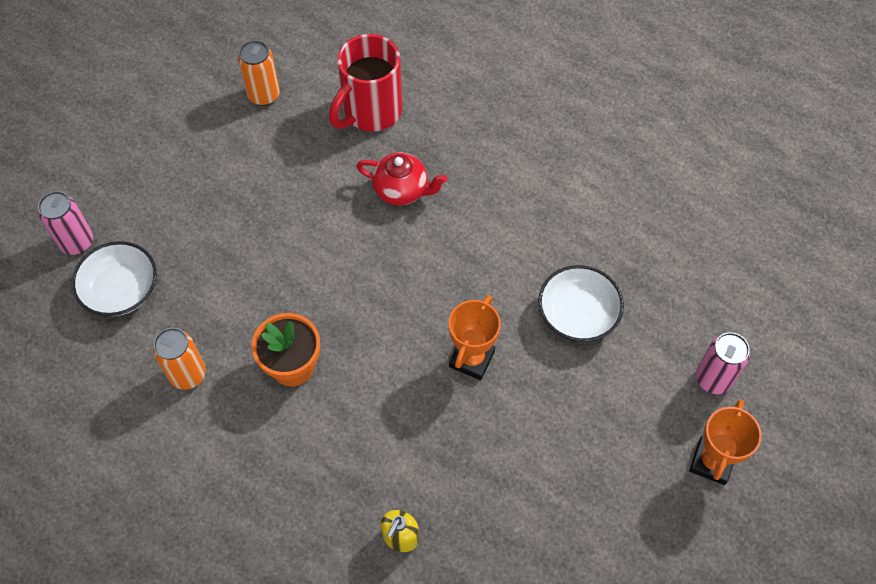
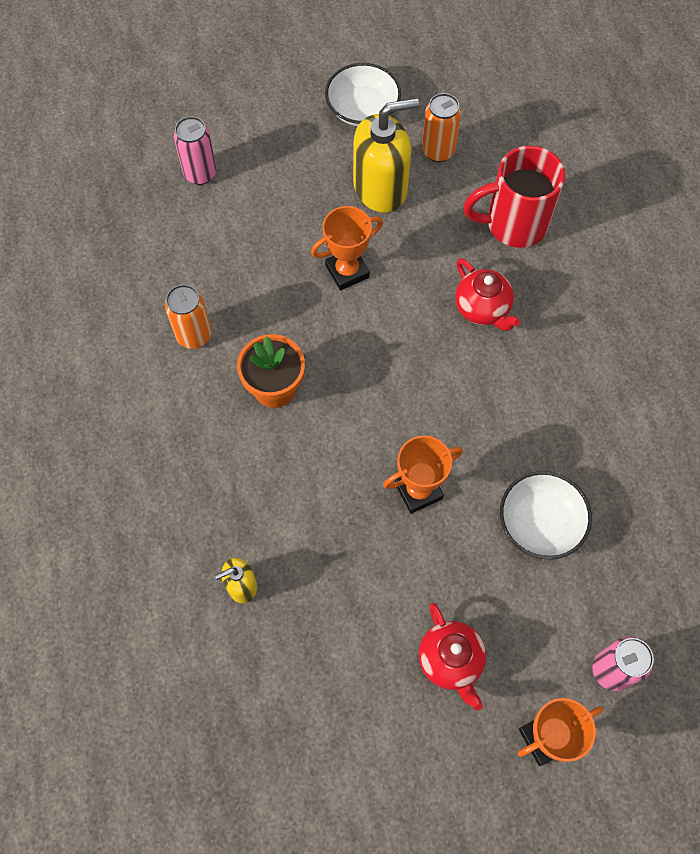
camera: 40 degrees right, 5 degrees up
(121, 290) = (201, 234): white bowl -> white bowl (362, 109)
(242, 153) = (380, 188): none -> yellow soap dispenser
(272, 235) = (347, 271): none -> orange trophy
(602, 462) = (450, 660): none -> red teapot

